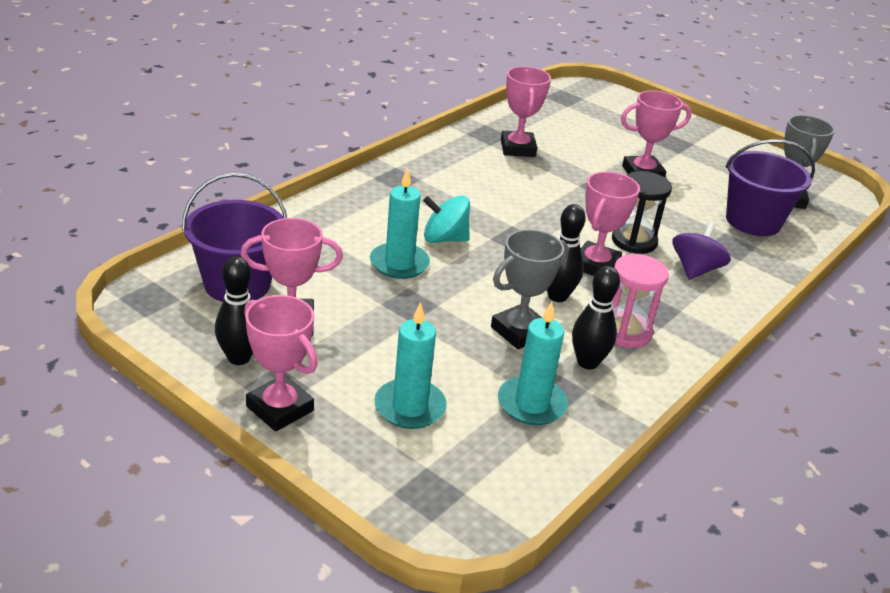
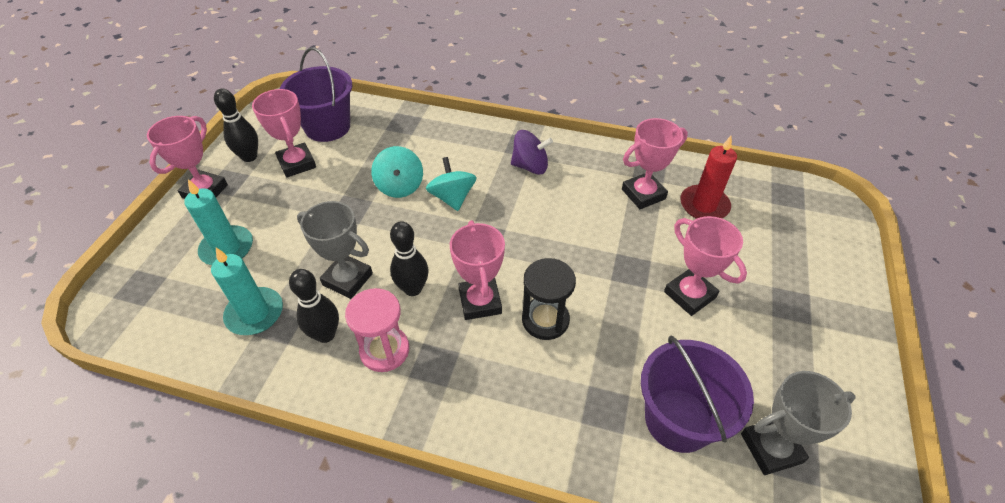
camera: 70 degrees right, 15 degrees up
(399, 264) = (400, 186): turquoise candle -> turquoise spinning top
(551, 131) = (704, 205): none -> red candle
(595, 266) = (480, 302): pink trophy -> pink trophy turned 75 degrees clockwise
(695, 270) = (529, 383): purple spinning top -> purple spinning top (530, 166)

